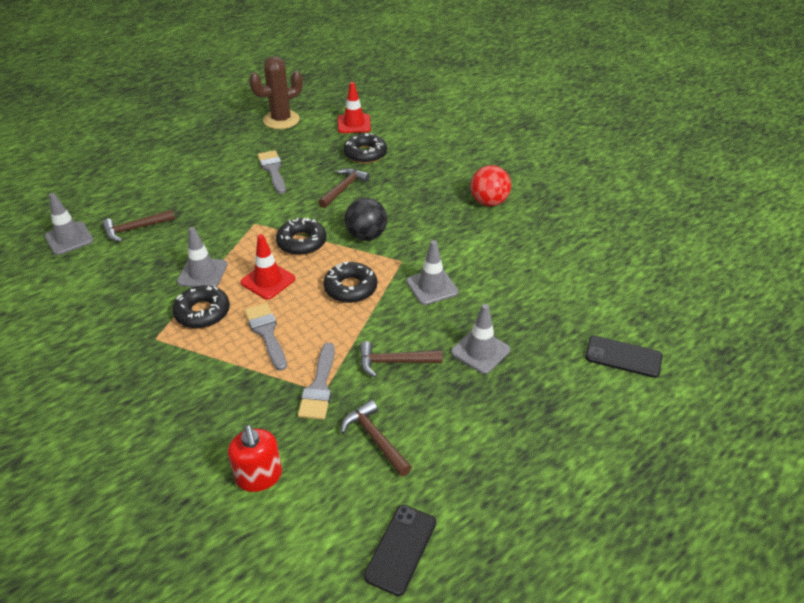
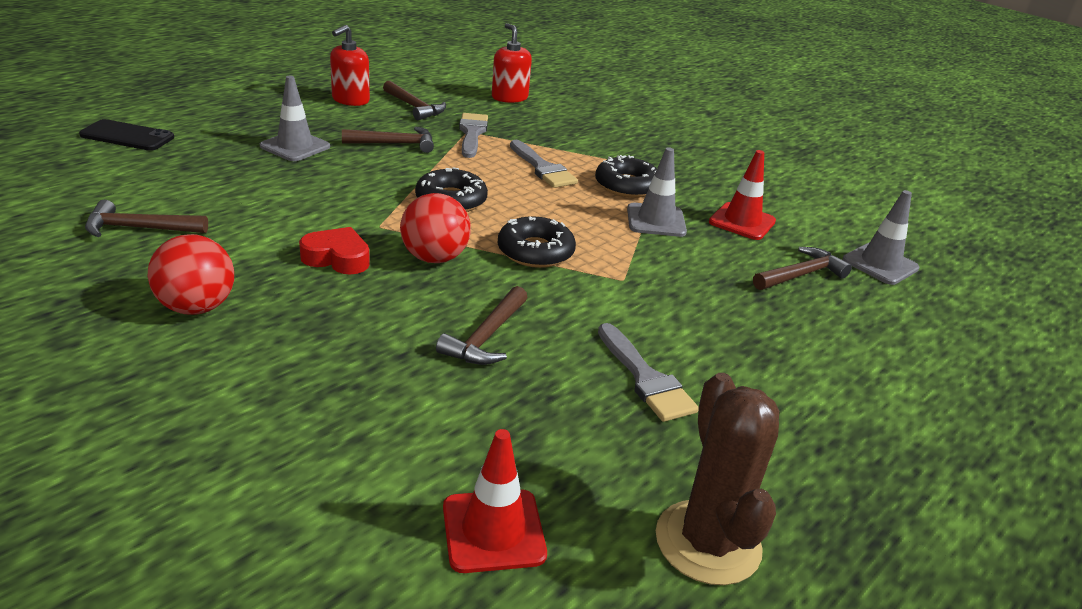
camera: 170 degrees right, 10 degrees down
(268, 281) = (564, 211): red traffic cone -> red traffic cone (742, 222)
(281, 120) = (707, 542): brown cactus -> brown cactus turned 60 degrees counterclockwise
(365, 154) = (450, 422): black donut -> none
(366, 236) = (434, 258): black ball -> red ball
(401, 549) = (394, 70): black phone -> none
(424, 234) = (337, 258): none -> red heart
(432, 287) = (339, 198): grey traffic cone -> none
(446, 449) = (350, 100): none -> red soap dispenser
(548, 253) = (139, 228): none -> brown hammer

